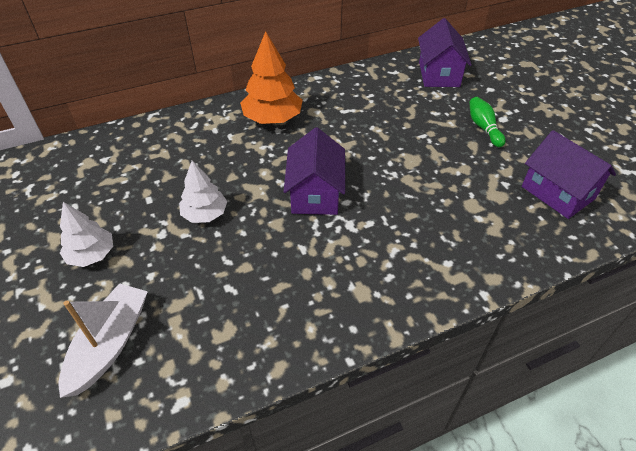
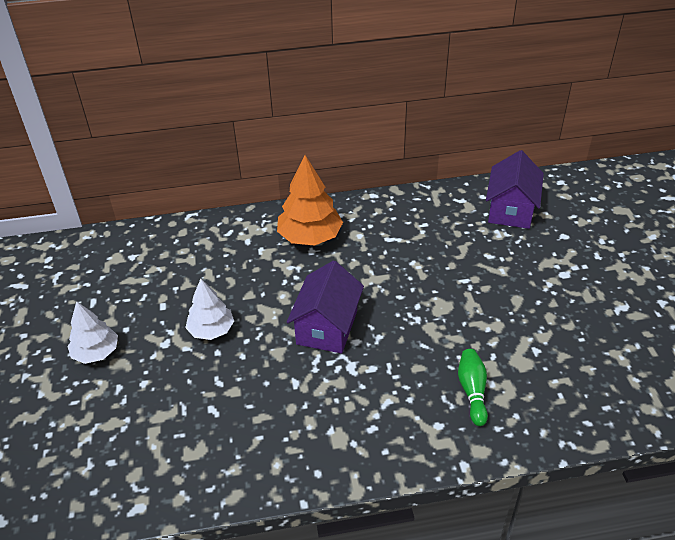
camera: 15 degrees right, 5 degrees down
(110, 344) = (90, 441): white boat -> none
(483, 128) = (537, 281): green bowling pin -> green bowling pin (472, 391)
(557, 193) = (591, 370): purple house -> none

